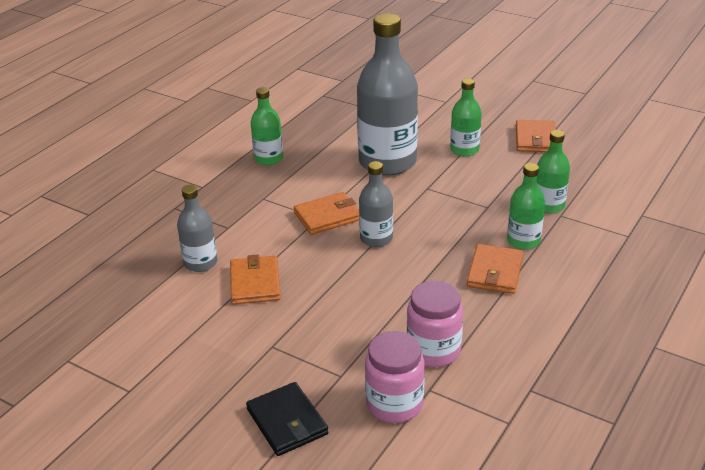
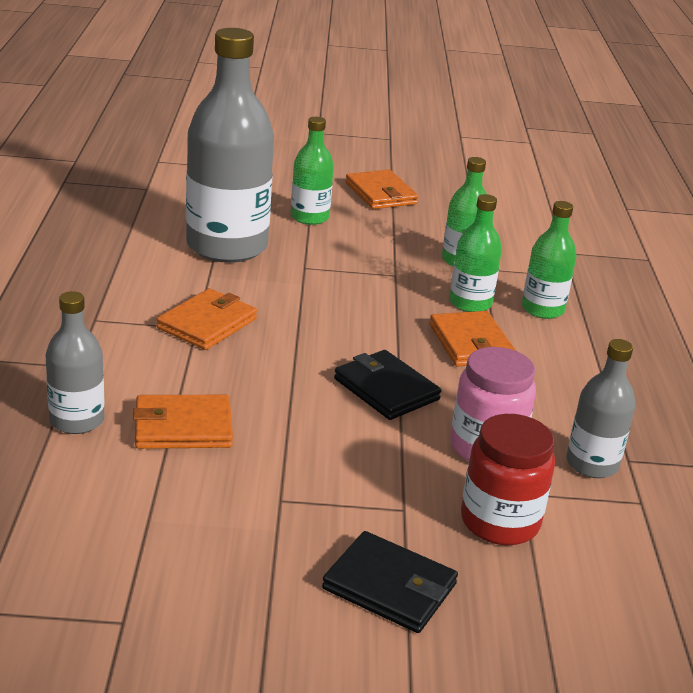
camera: 35 degrees left, 5 degrees down
(255, 283) = (183, 427): orange wallet -> orange wallet turned 60 degrees counterclockwise
(268, 158) = (57, 269): green bottle -> green bottle (542, 309)
(376, 238) = (296, 337): grey bottle -> grey bottle (592, 464)
(394, 404) = (499, 522): pink jar -> red jar
(403, 291) = (386, 389): none -> black wallet

